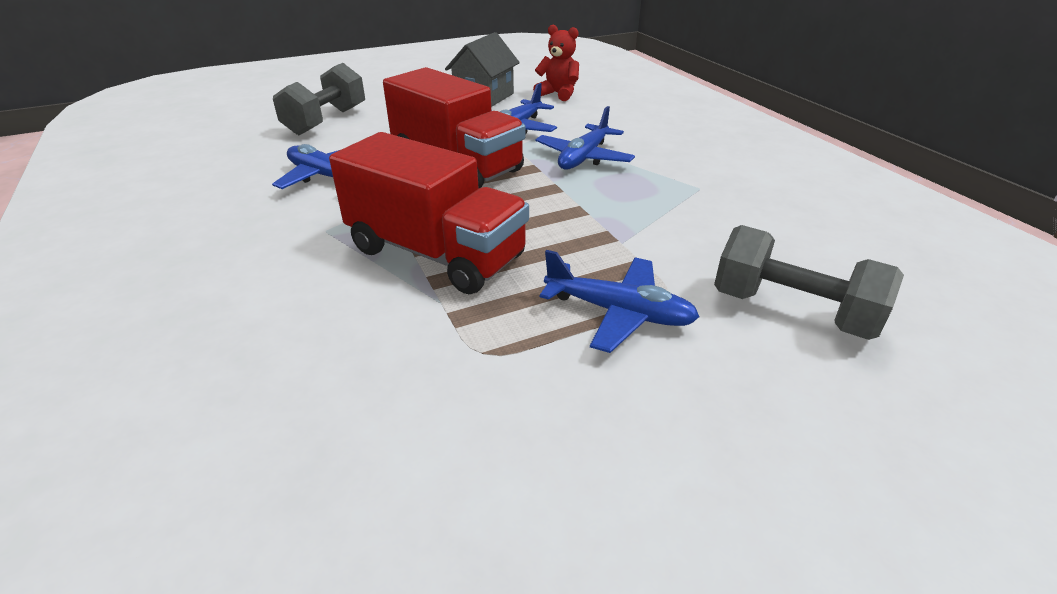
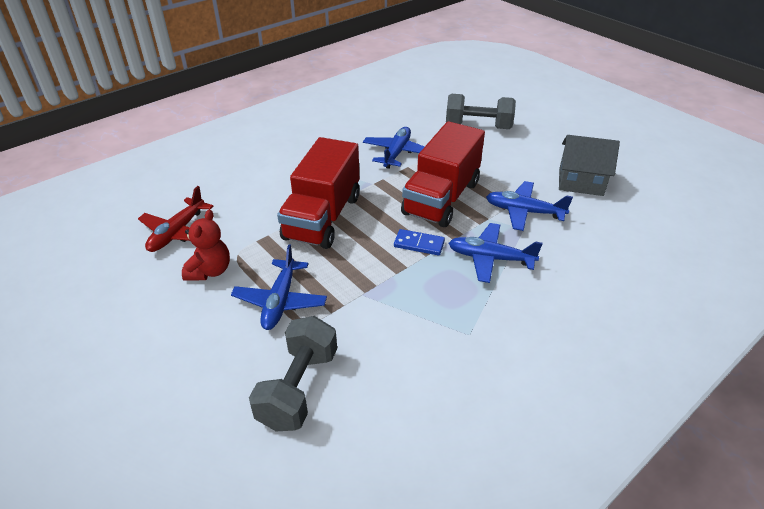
camera: 75 degrees right, 5 degrees up
(361, 440) = (177, 232): none -> red plane
(539, 191) = (419, 244): none -> blue domino
(558, 94) = (626, 222): red teddy bear -> red teddy bear (210, 271)

